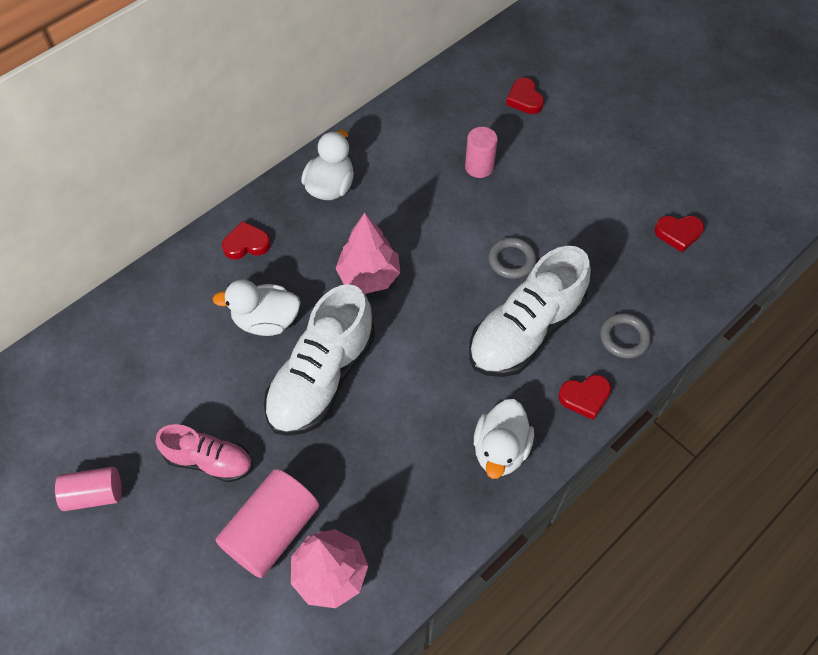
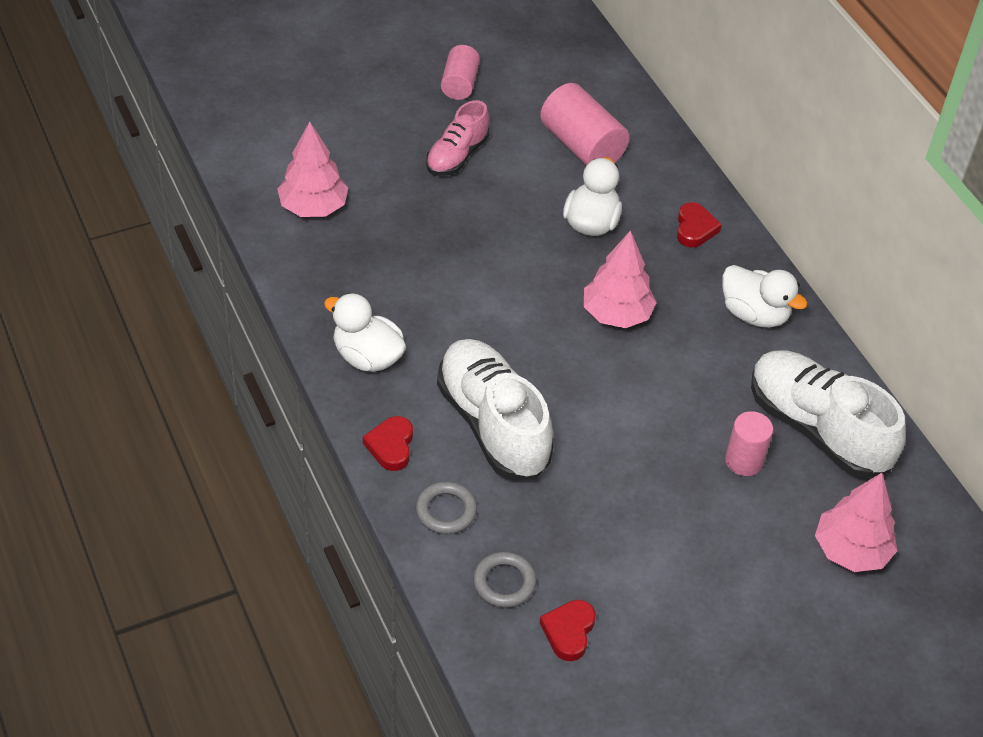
camera: 105 degrees right, 10 degrees down
(272, 531) = (371, 181): pink cylinder -> pink cylinder (582, 146)
(322, 378) = (507, 248): white shoe -> white shoe (817, 429)
(511, 260) = (591, 444): grey ring -> grey ring (504, 583)
(524, 99) = (850, 550): red heart -> pink tree

